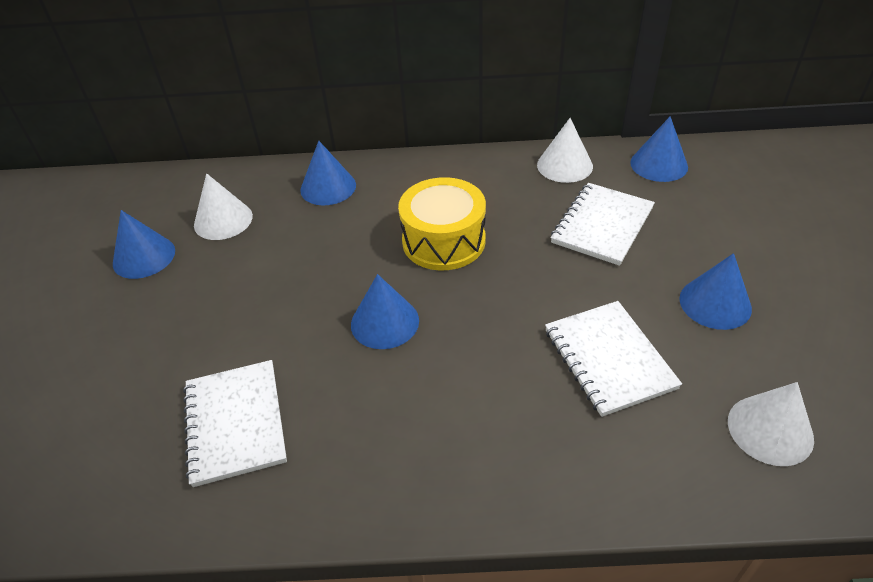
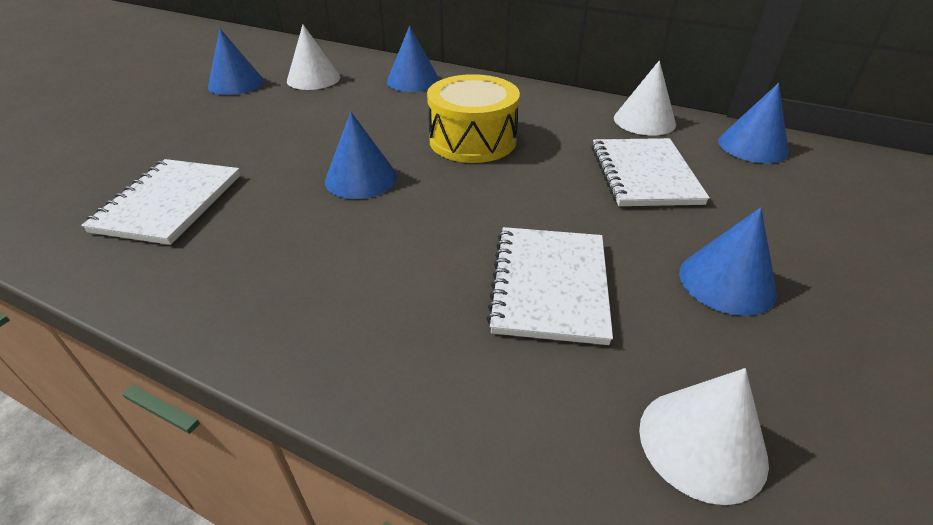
camera: 25 degrees right, 5 degrees down
(602, 225) = (644, 174): white notebook -> white notebook turned 60 degrees counterclockwise

